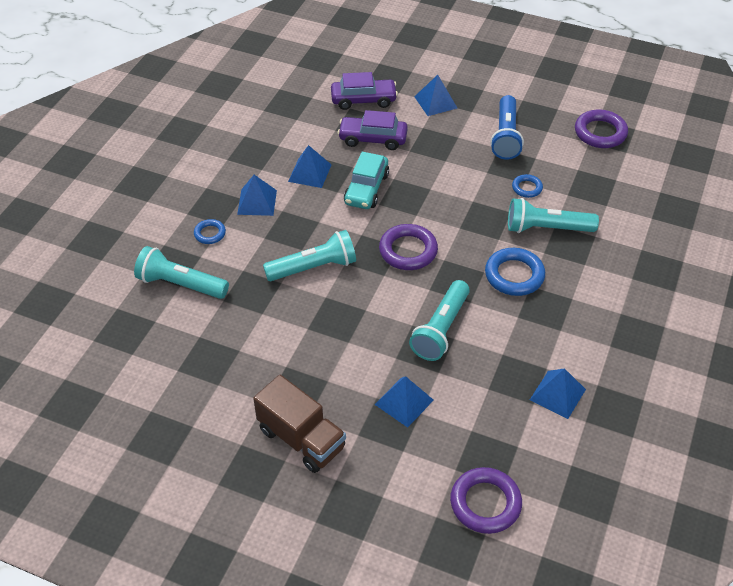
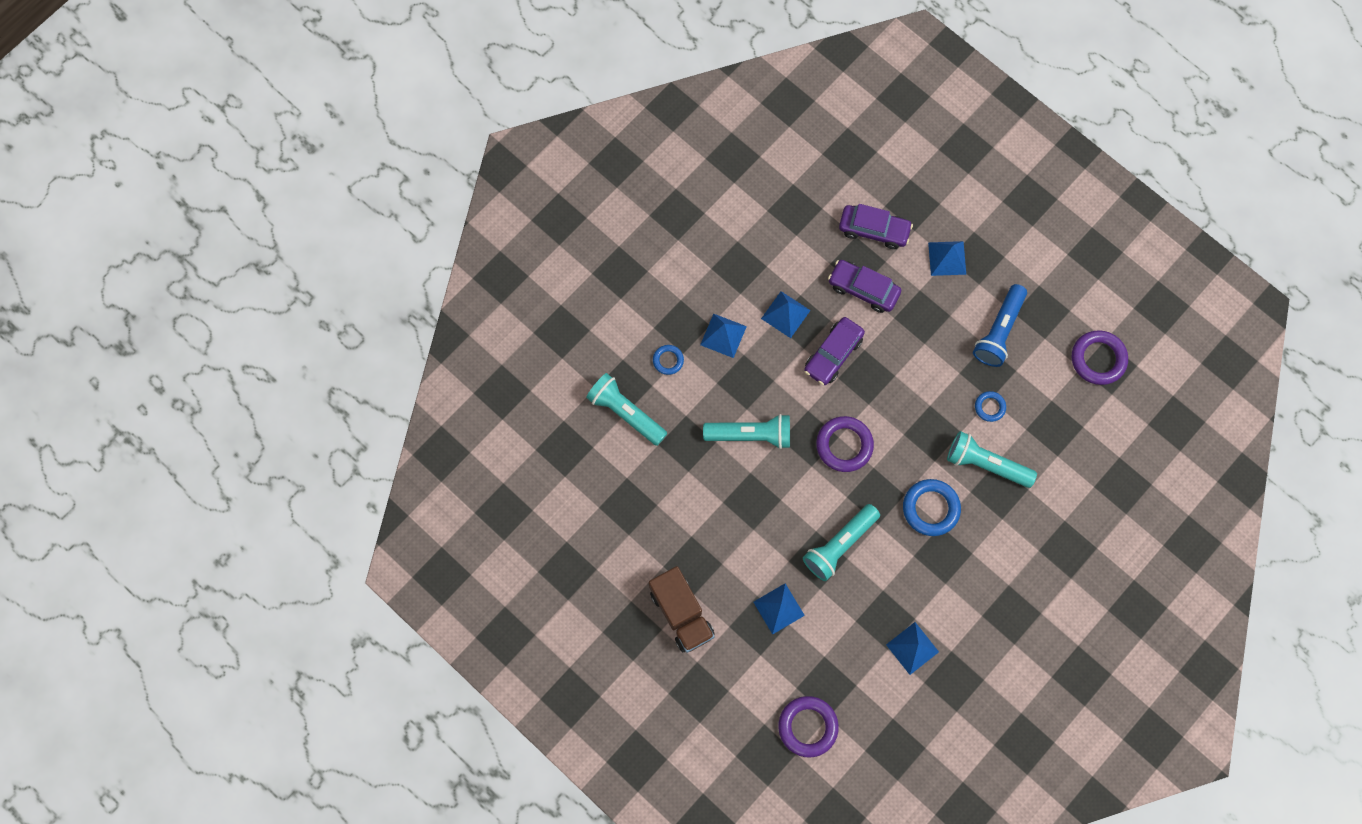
camera: 20 degrees right, 25 degrees up
(366, 189) = (833, 354): turquoise car -> purple car

